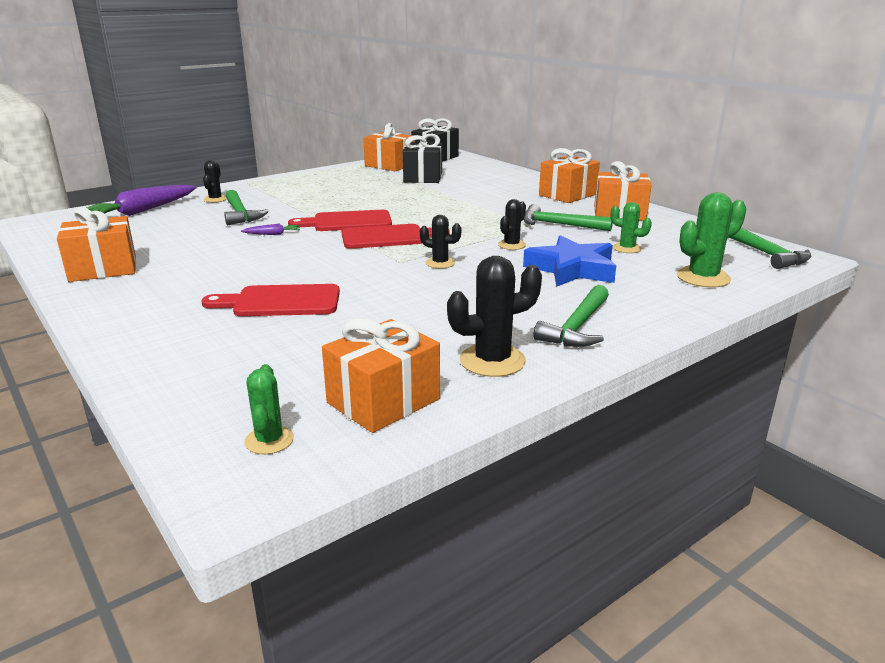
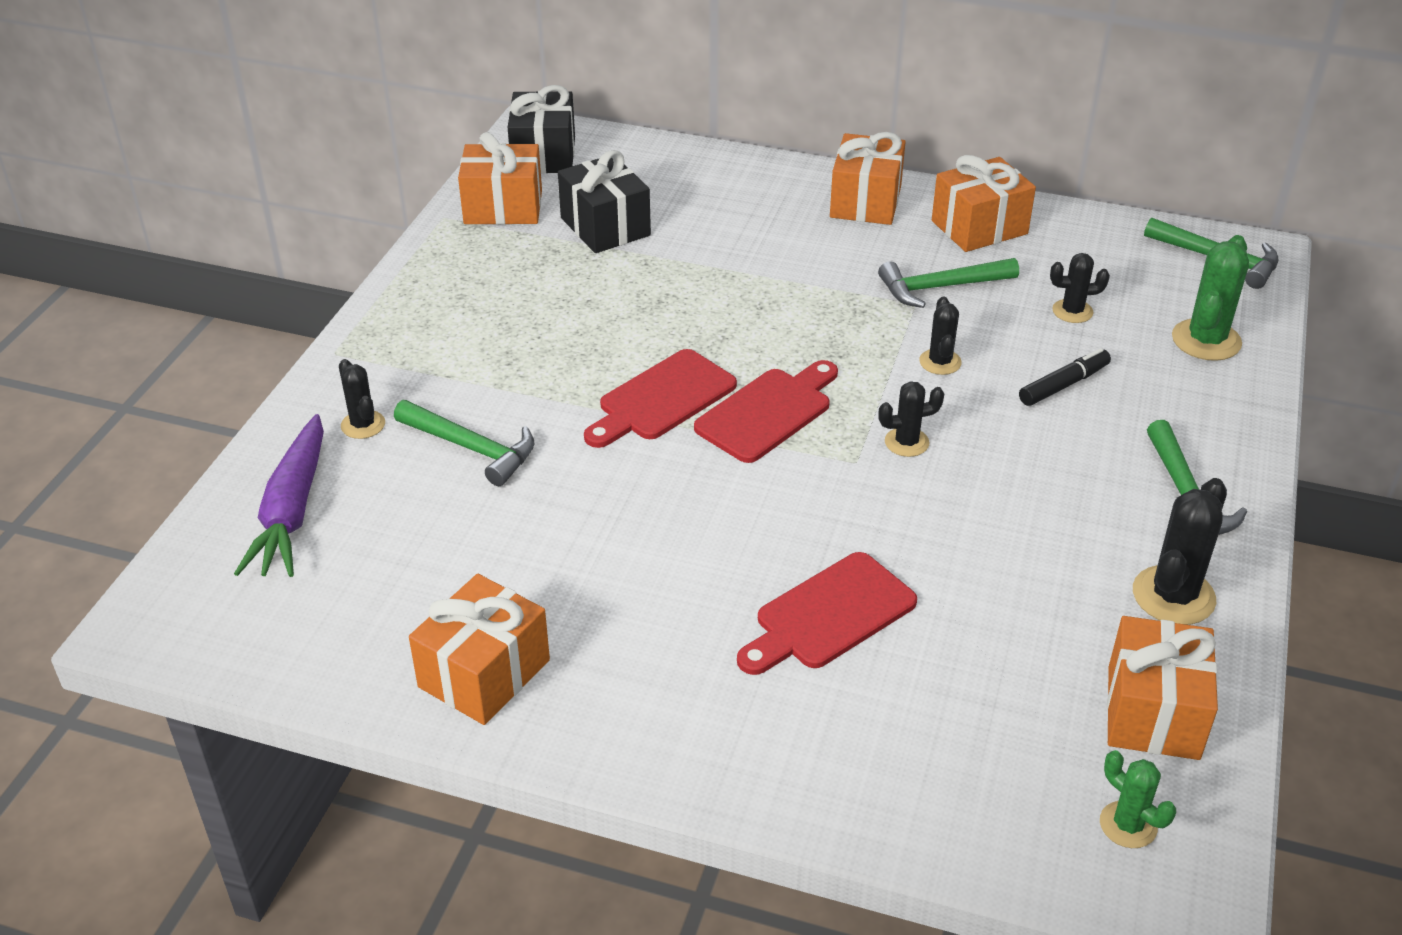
camera: 35 degrees left, 15 degrees up
(272, 234) = (599, 477): purple carrot -> none
(572, 269) = (1063, 385): blue star -> black marker
(627, 248) = (1072, 311): green cactus -> black cactus

